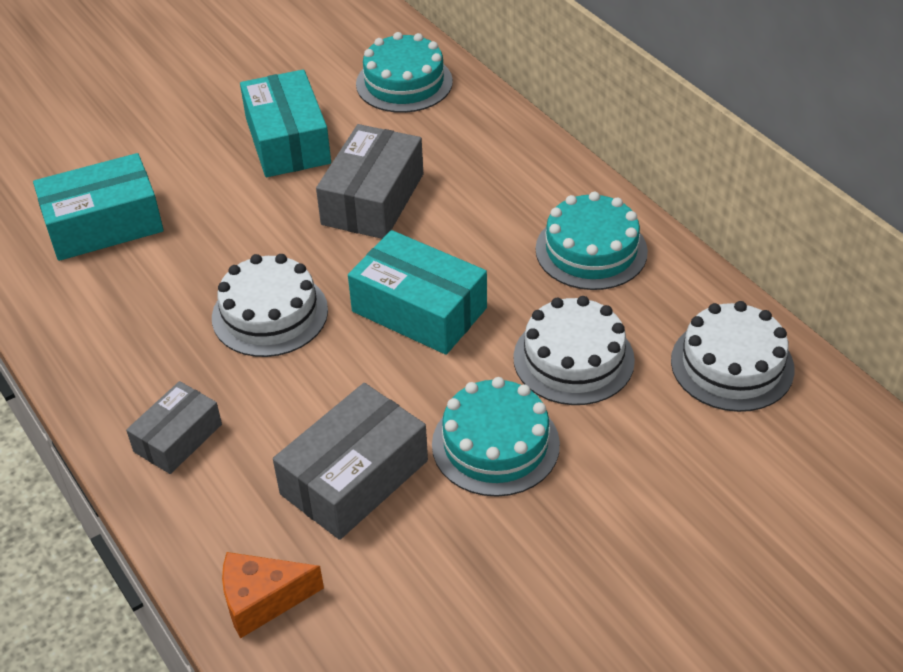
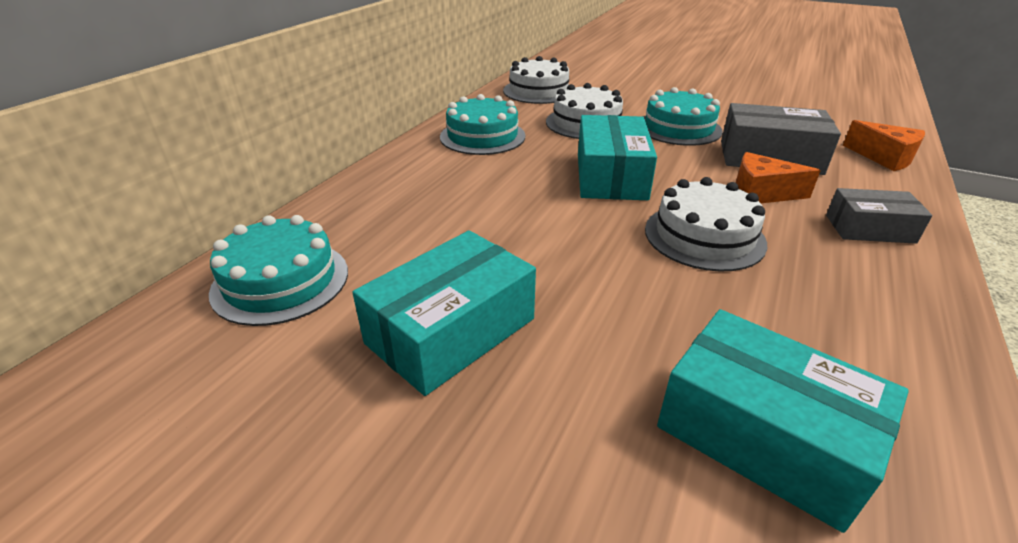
camera: 120 degrees left, 10 degrees down
(294, 405) = (761, 193): none -> orange cheese
(373, 199) = (506, 235): grey box -> none

